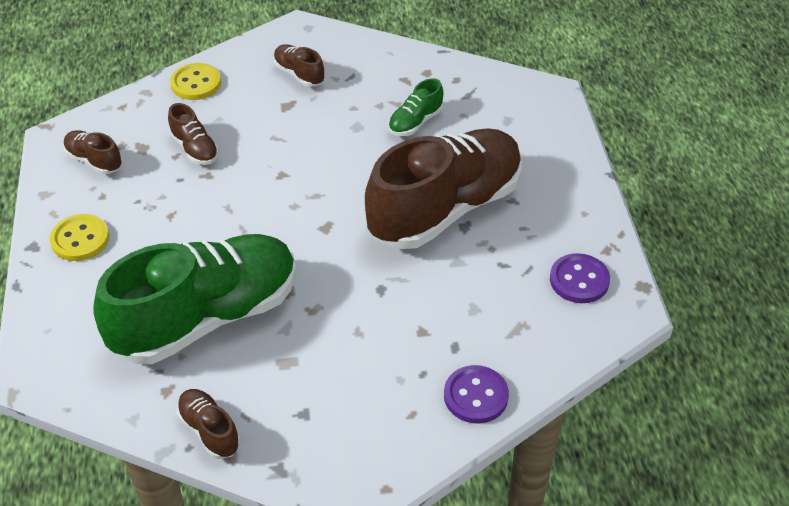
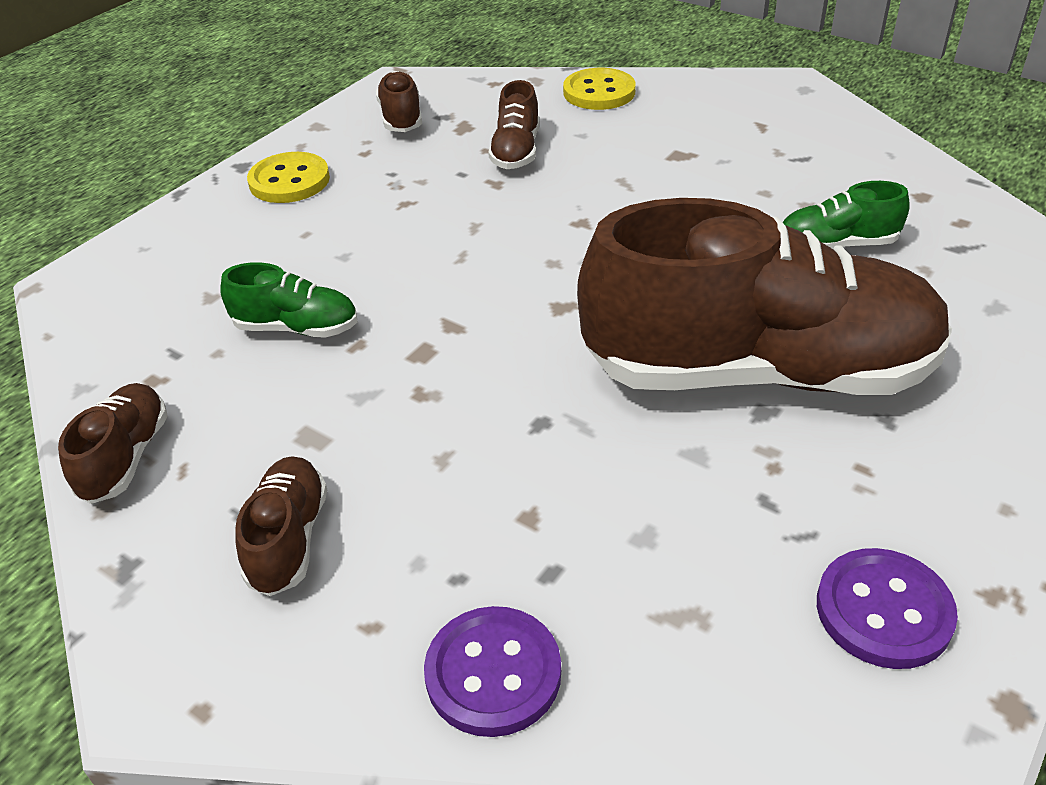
camera: 45 degrees right, 5 degrees down
(206, 318) = (296, 328): green shoe -> green shoe, size x0.41
(299, 74) = (734, 130): brown shoe -> brown shoe (288, 539)

